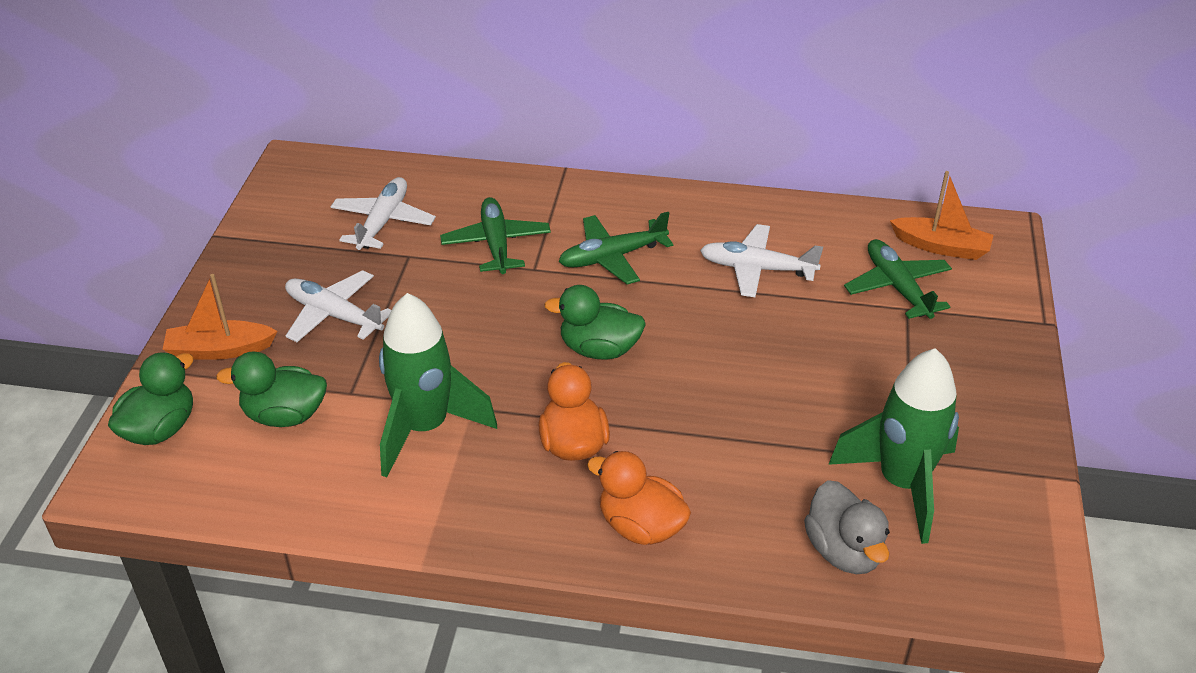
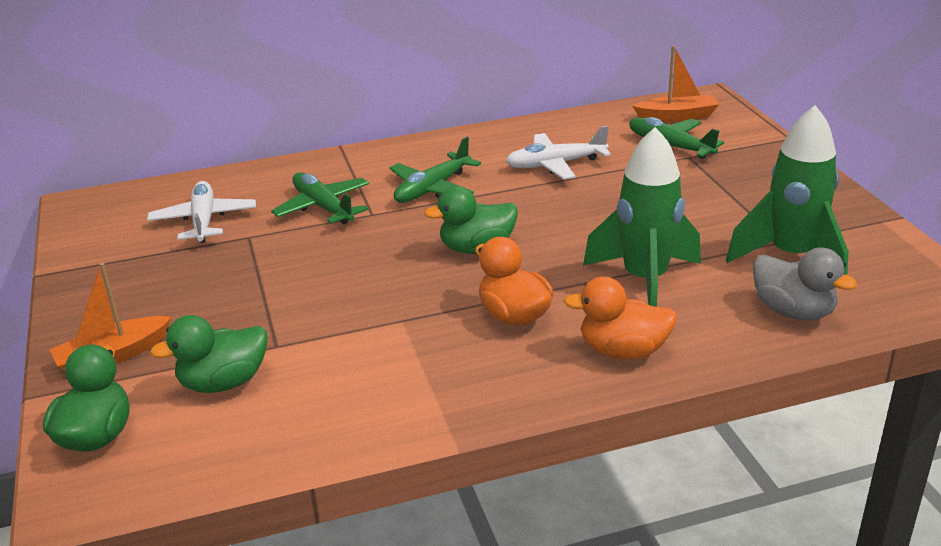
camera: 25 degrees left, 10 degrees down
(334, 315) = (211, 296): white plane -> none
(425, 428) = (371, 348): green rocket -> green rocket (645, 281)

